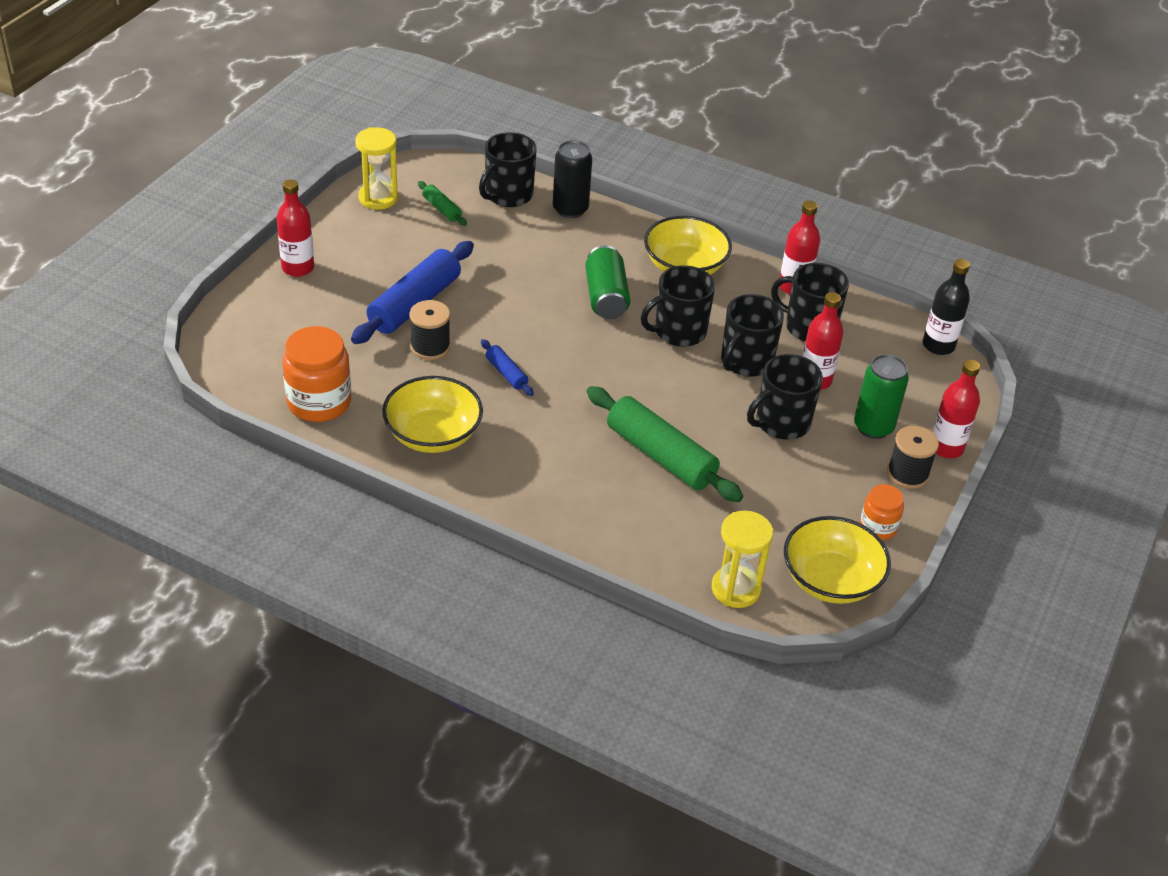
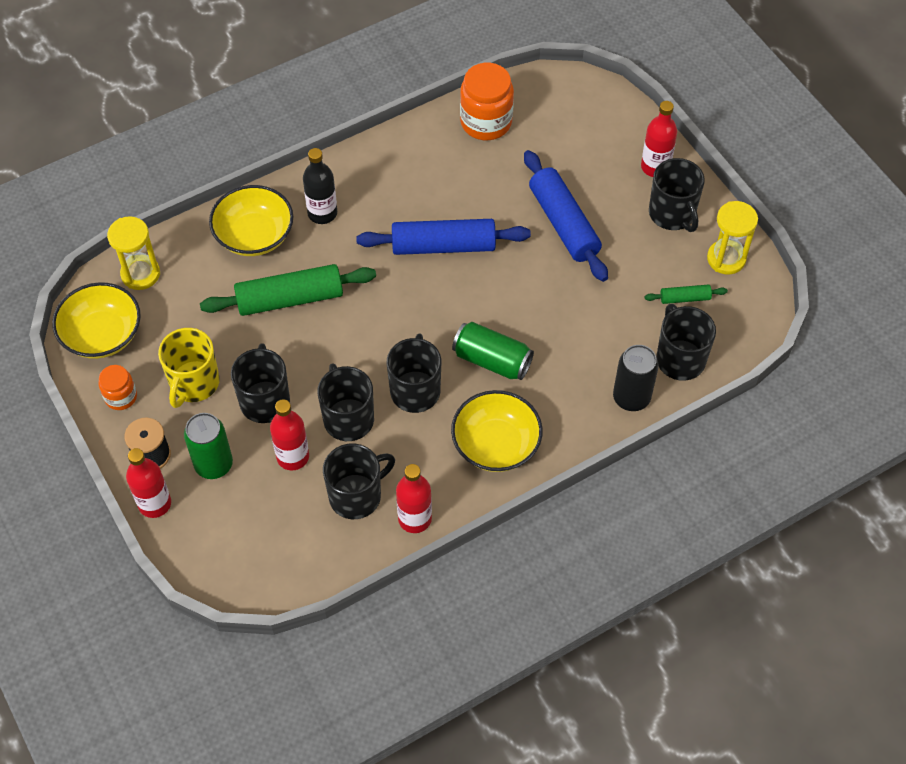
camera: 125 degrees right, 15 degrees up
(349, 241) = (672, 214): none -> black mug
(430, 347) = (505, 211): black spool -> none
(433, 434) = (408, 172): yellow bowl -> yellow bowl (254, 236)
(506, 373) = (443, 246): blue rolling pin -> blue rolling pin, size x2.12
(812, 481) = (194, 383): none -> yellow mug
(938, 345) = (265, 588): black bottle -> black bottle (322, 213)

